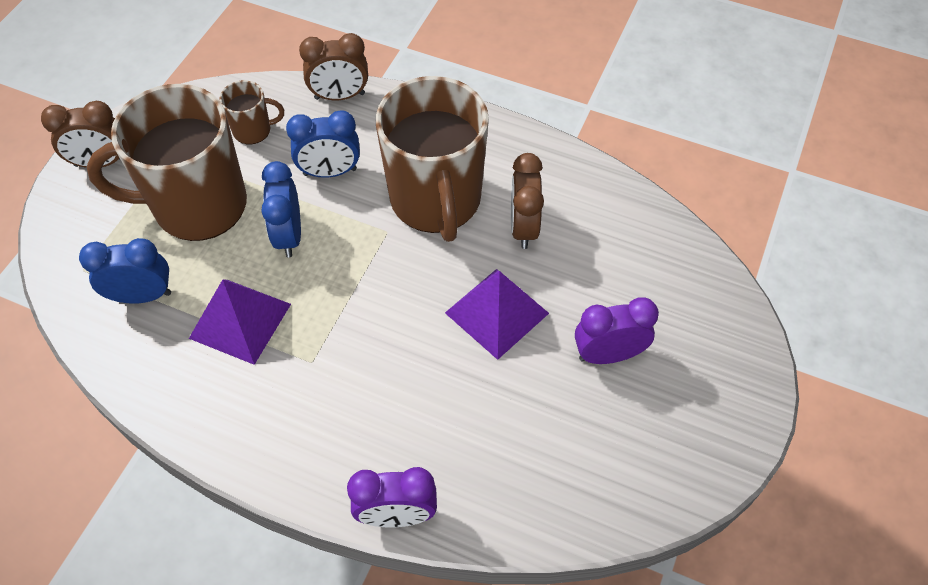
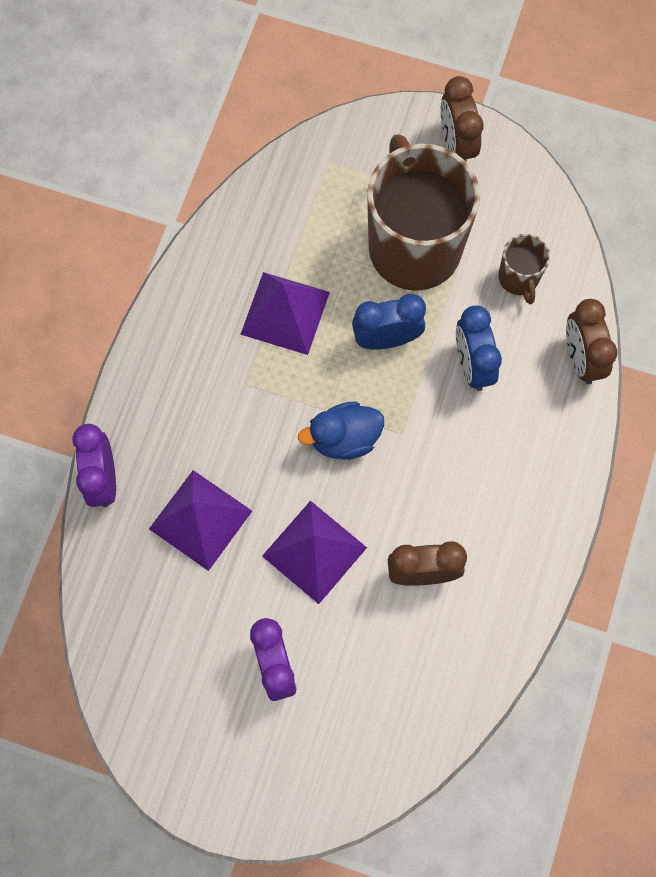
camera: 85 degrees right, 15 degrees up
(142, 295) = (305, 221): blue clock -> none
(385, 279) = (344, 438): none -> blue duck
(436, 201) = (447, 478): brown mug -> none
(454, 415) = (200, 520): none -> purple pyramid

